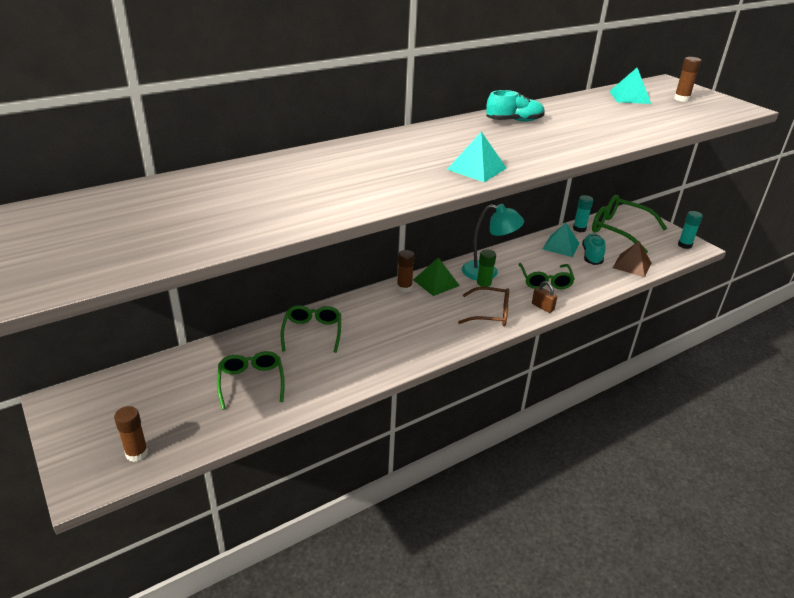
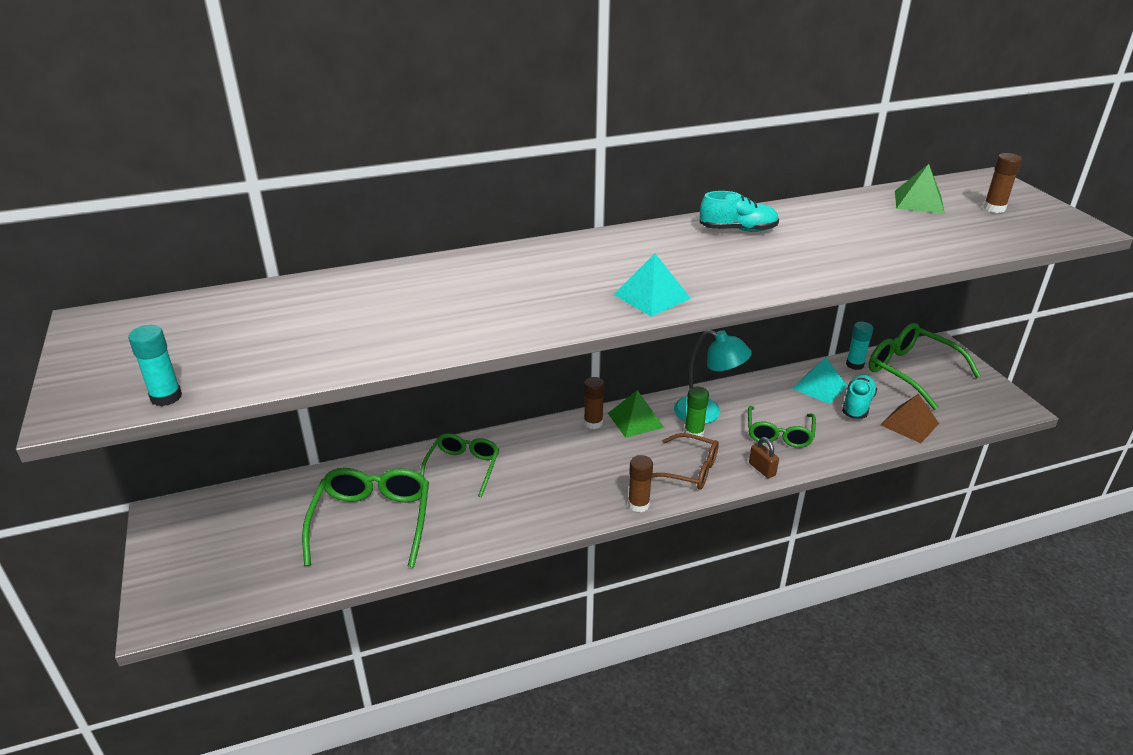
camera: 15 degrees right, 0 degrees up
(137, 453) = (223, 588): brown glue stick -> brown glue stick (638, 504)
(251, 382) = (372, 521): green glasses -> green glasses, size x1.53
(629, 97) = (919, 202): turquoise pyramid -> green pyramid
(684, 245) = (998, 403): turquoise glue stick -> turquoise glue stick (166, 397)

